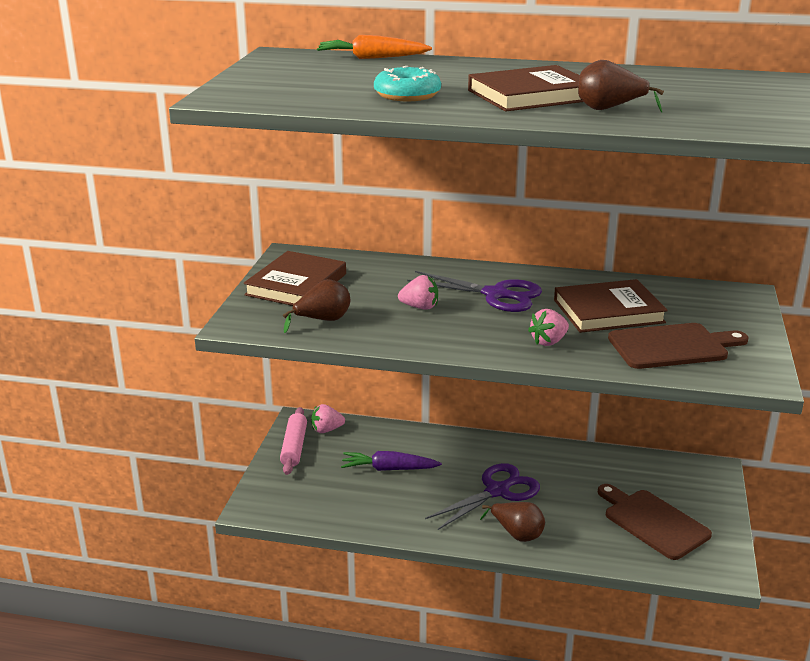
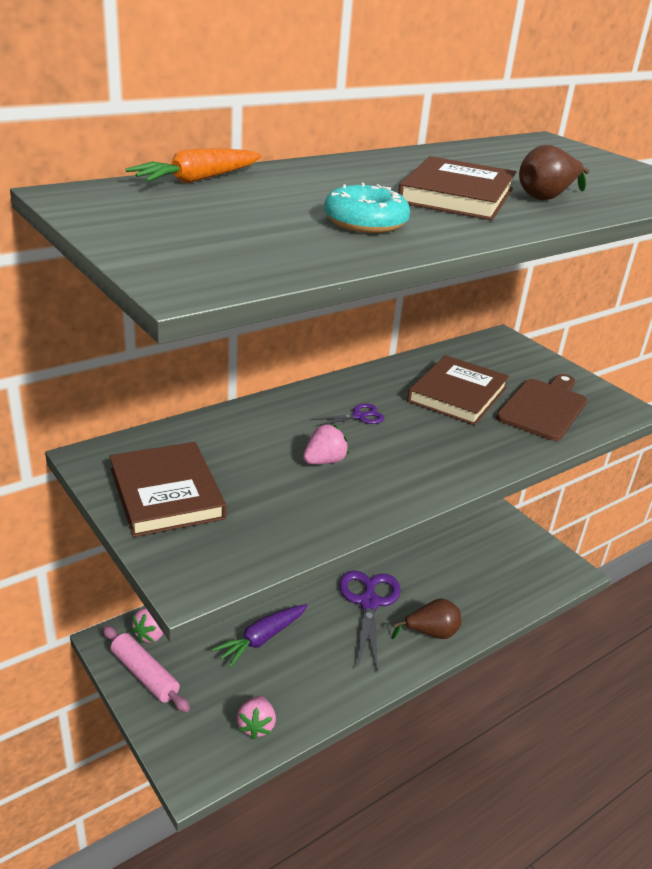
camera: 50 degrees left, 5 degrees up
(322, 320) = (267, 525): brown pear -> none
(496, 295) = (359, 416): purple scissors -> purple scissors, size x0.50
(548, 341) = (471, 446): pink strawberry -> pink strawberry (256, 726)
(653, 522) = (492, 560): brown cutting board -> none

